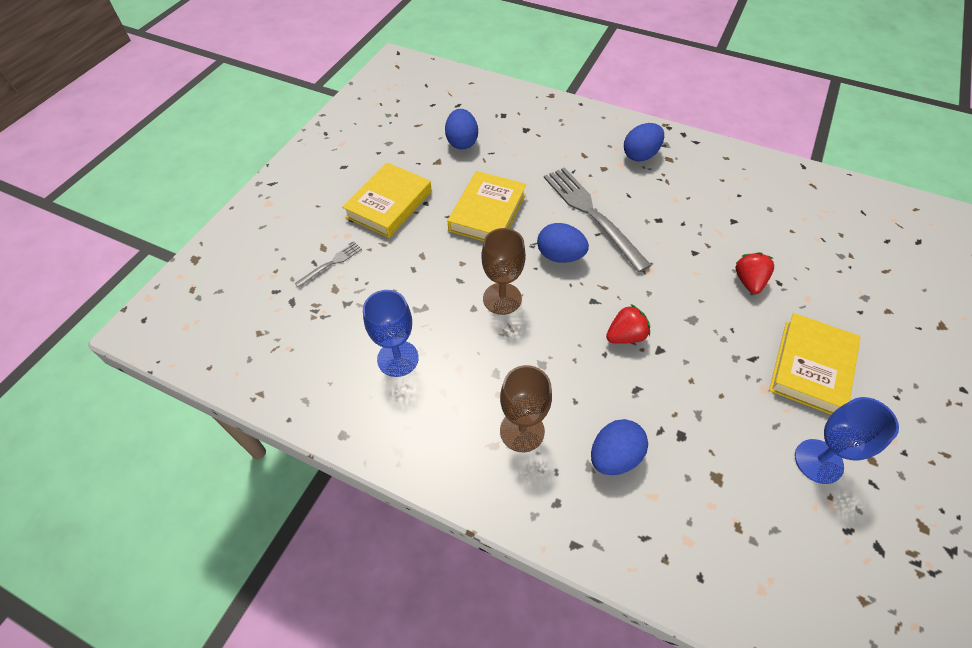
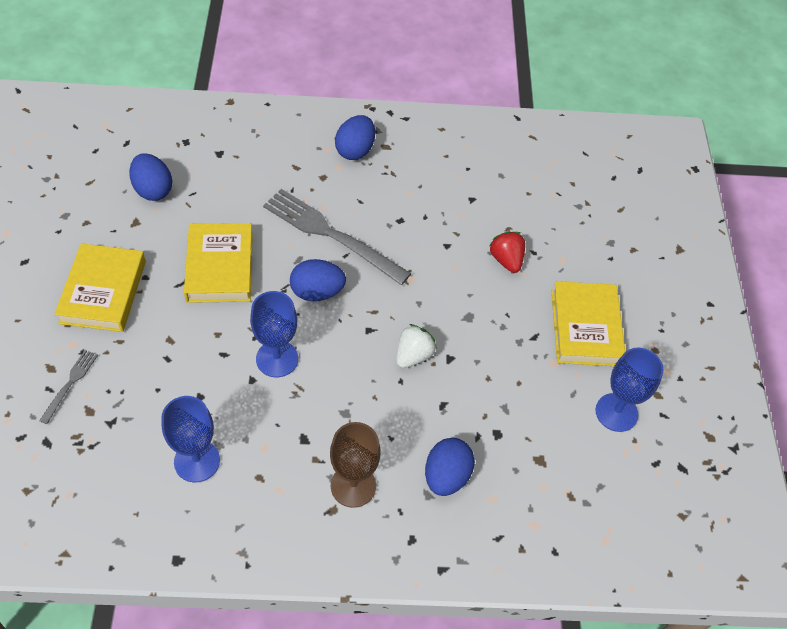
camera: 30 degrees left, 0 degrees up
(502, 298) = (277, 359): brown goblet -> blue goblet
(625, 336) = (413, 355): red strawberry -> white strawberry

